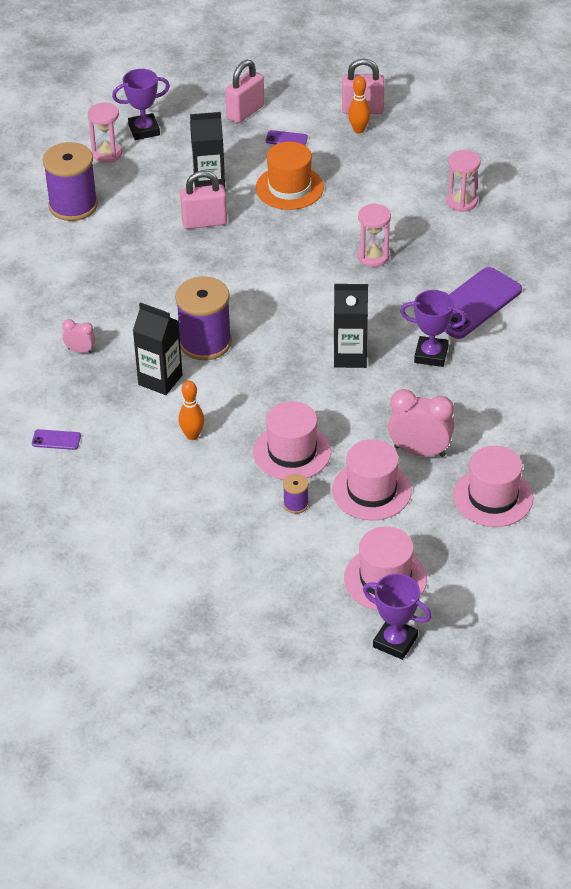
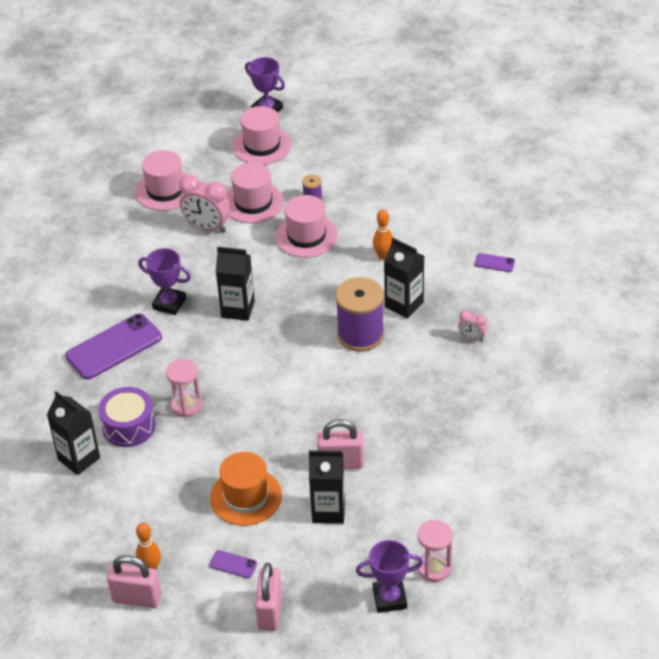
camera: 170 degrees left, 0 degrees up
(73, 205) = (474, 500): purple spool -> none
(245, 112) = (270, 611): pink padlock -> pink padlock turned 45 degrees counterclockwise
(425, 233) = (128, 426): none -> purple drum
(461, 202) = (79, 459): pink hourglass -> black carton

